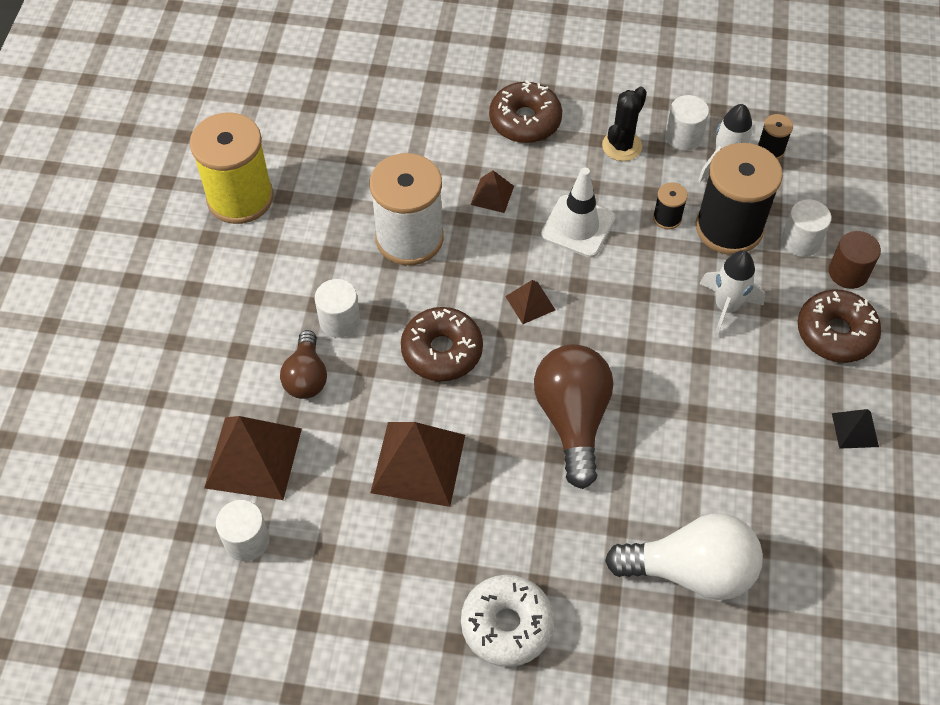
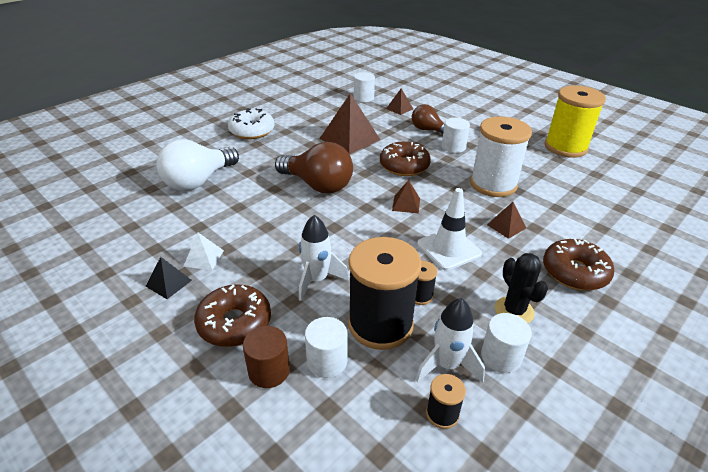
camera: 125 degrees right, 20 degrees down
(253, 457) = (399, 108): brown pyramid -> brown pyramid, size x0.50
(797, 430) = (204, 258): none -> white pyramid

